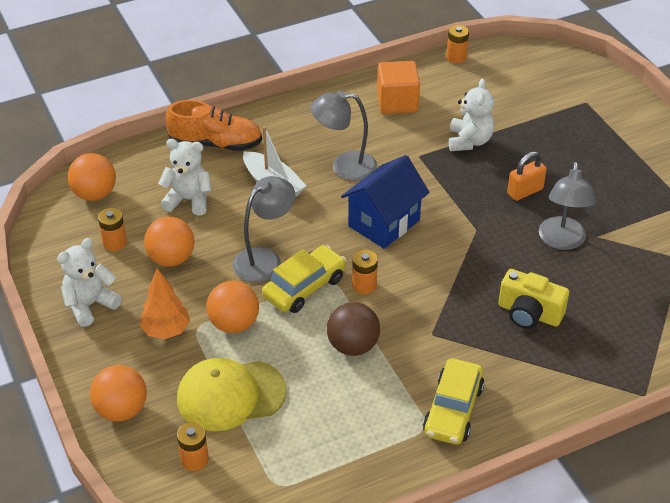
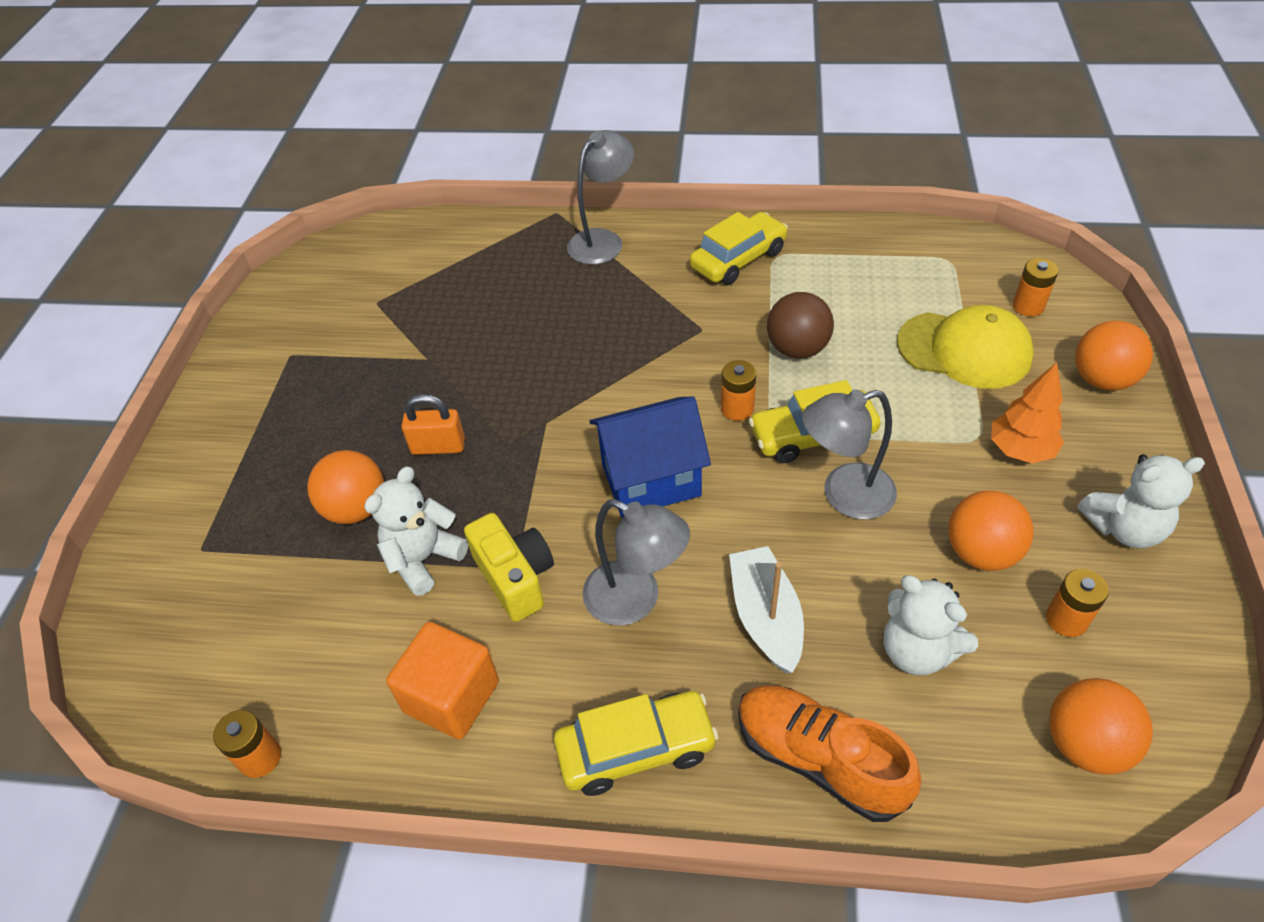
camera: 145 degrees left, 5 degrees up
(234, 324) = (926, 425): orange ball -> orange ball (356, 508)
(299, 117) = (636, 749): none -> yellow car
(529, 313) = (584, 310): yellow camera -> yellow camera (515, 578)
(562, 241) = (468, 368): grey lamp -> grey lamp (603, 240)

